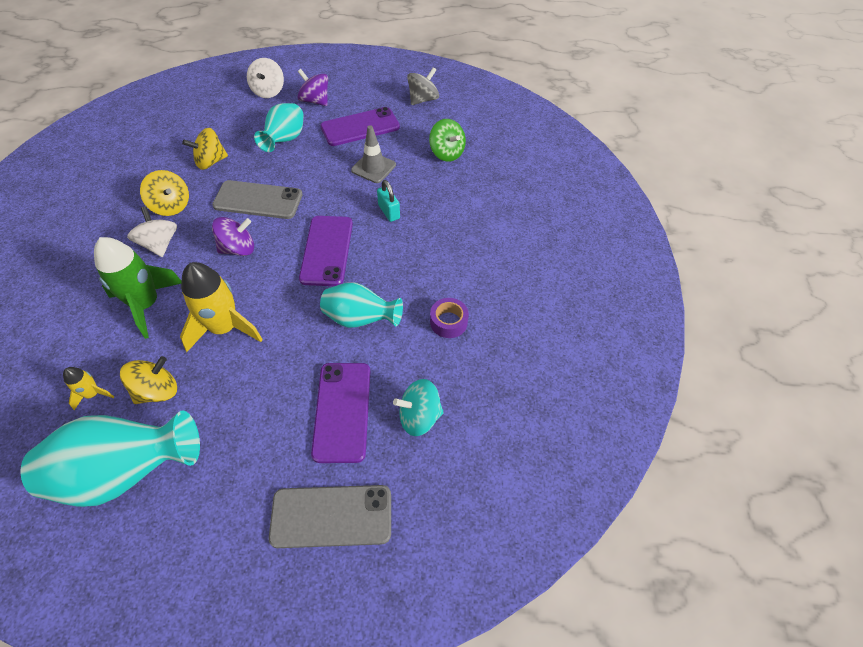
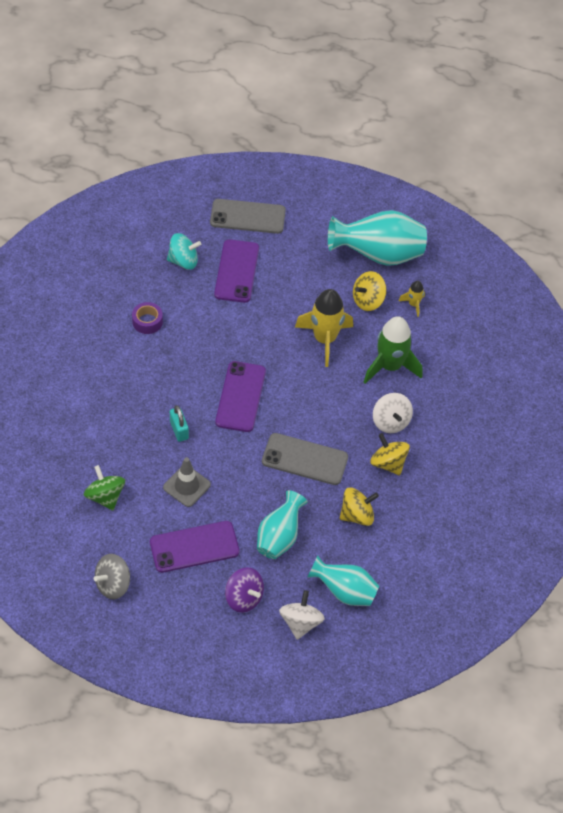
camera: 175 degrees left, 0 degrees up
(238, 249) = (320, 408): purple spinning top -> none
(360, 319) = (217, 333): turquoise vase -> turquoise vase (344, 591)

